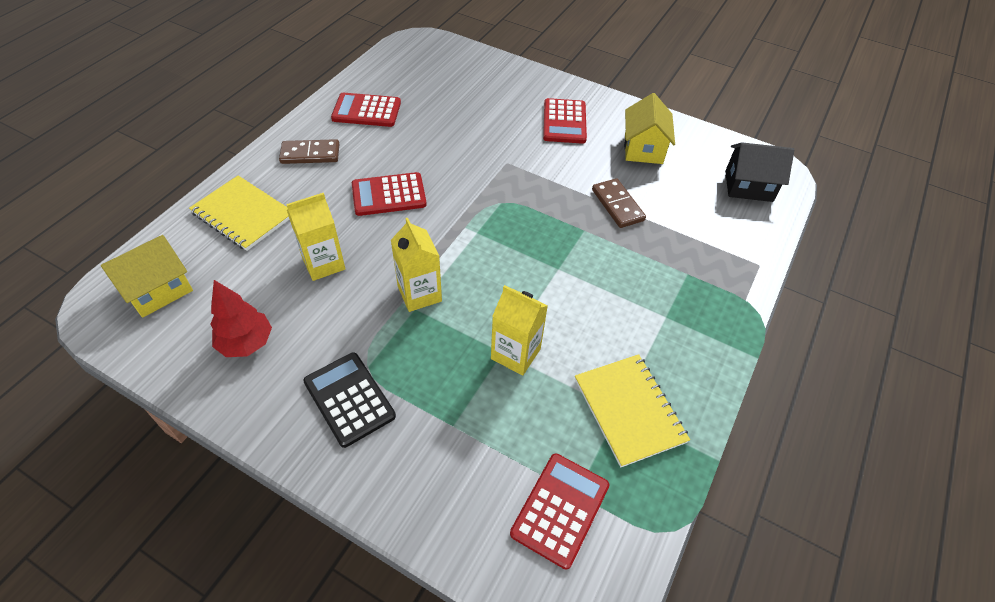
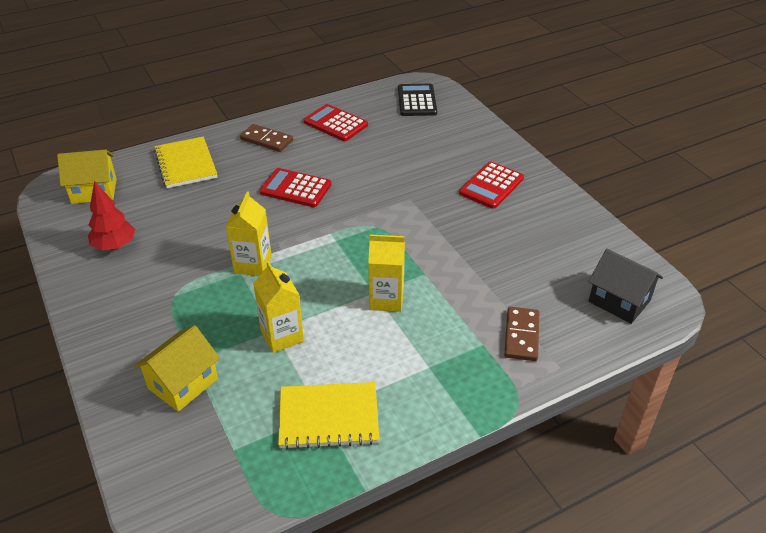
camera: 35 degrees right, 10 degrees down
(323, 263) = (207, 217): yellow carton -> yellow carton (386, 299)
(349, 399) = (143, 310): black calculator -> black calculator (417, 101)
(560, 509) = (211, 453): red calculator -> none
(617, 205) = (473, 267): brown domino -> brown domino (521, 336)
(629, 410) = (328, 417): yellow notebook -> yellow notebook turned 75 degrees clockwise
(643, 148) = (544, 232): yellow house -> yellow house (183, 383)

